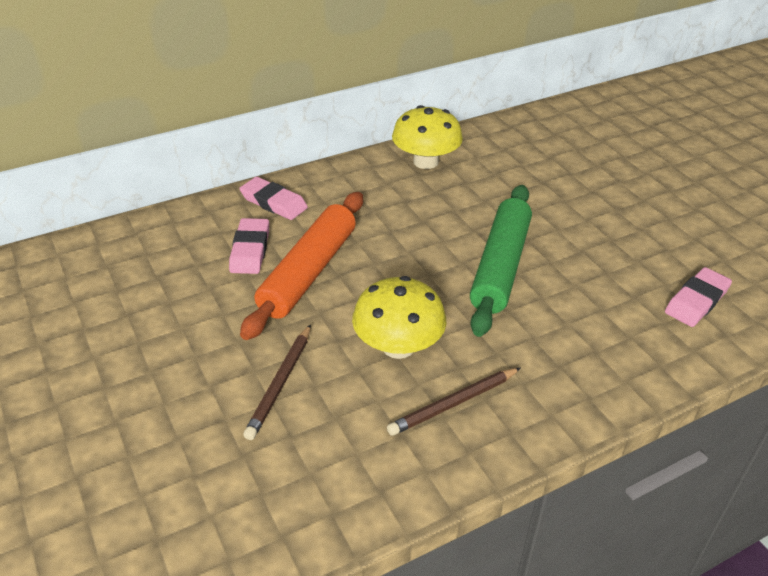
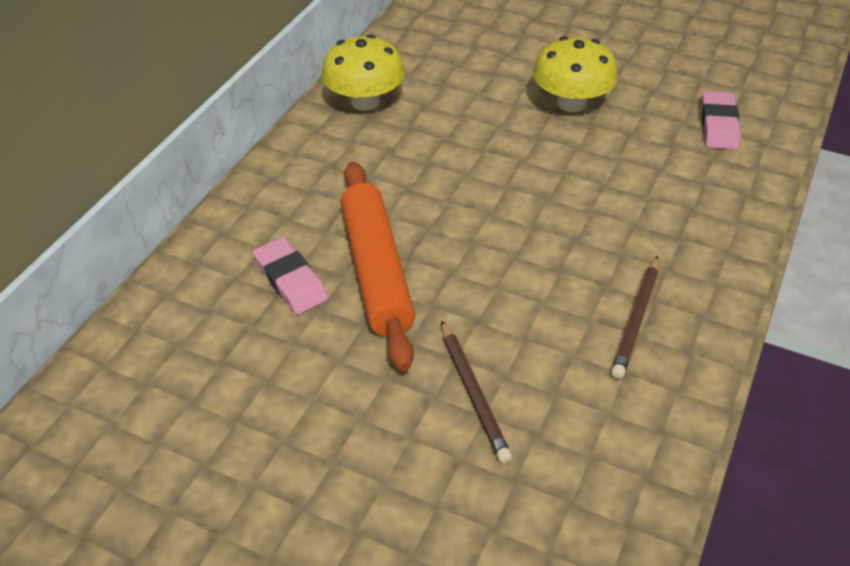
camera: 35 degrees left, 5 degrees up
(273, 202) = (257, 217): pink eraser -> none
(398, 346) = (537, 295): yellow mushroom -> yellow mushroom (571, 103)
(500, 266) = (542, 173): green rolling pin -> none

